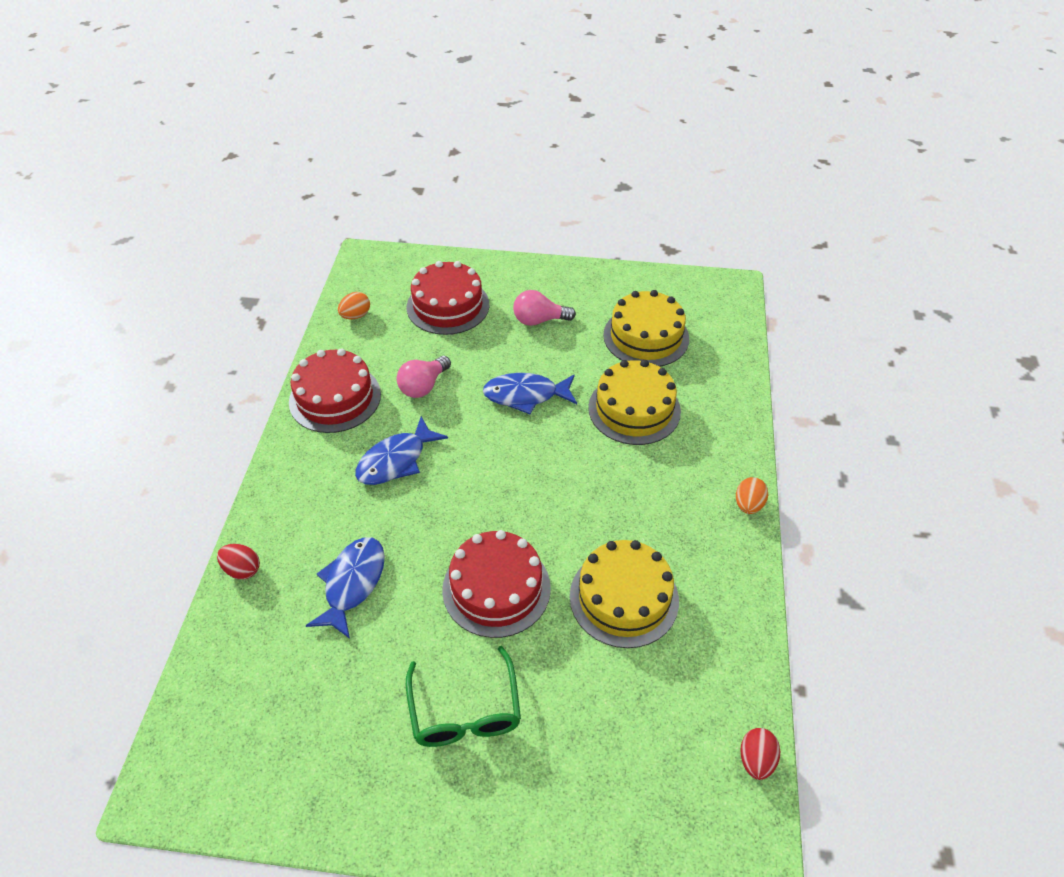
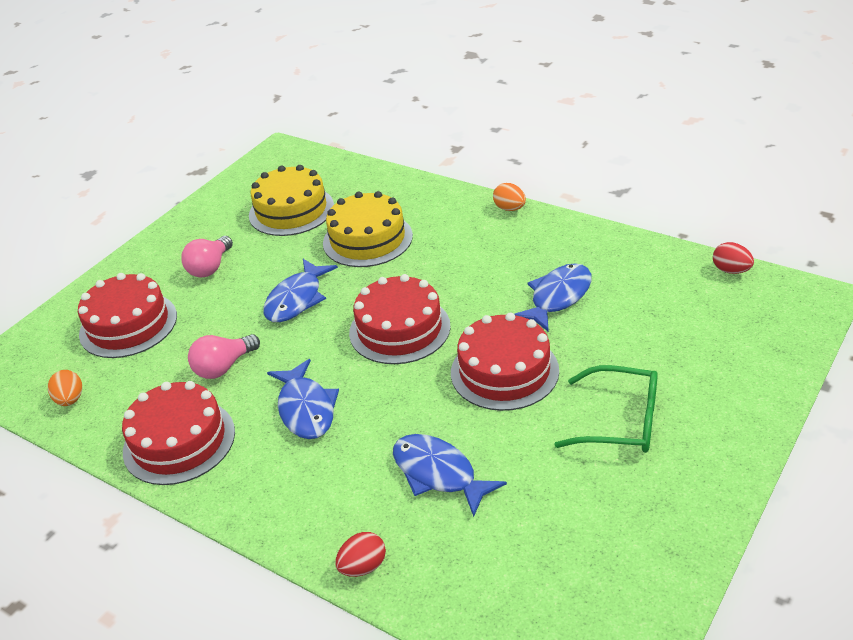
camera: 60 degrees left, 10 degrees down
(423, 386) = (224, 367): pink light bulb -> pink light bulb turned 75 degrees clockwise
(519, 485) = (399, 329): none -> red cake
(624, 598) = (558, 297): yellow cake -> blue fish

